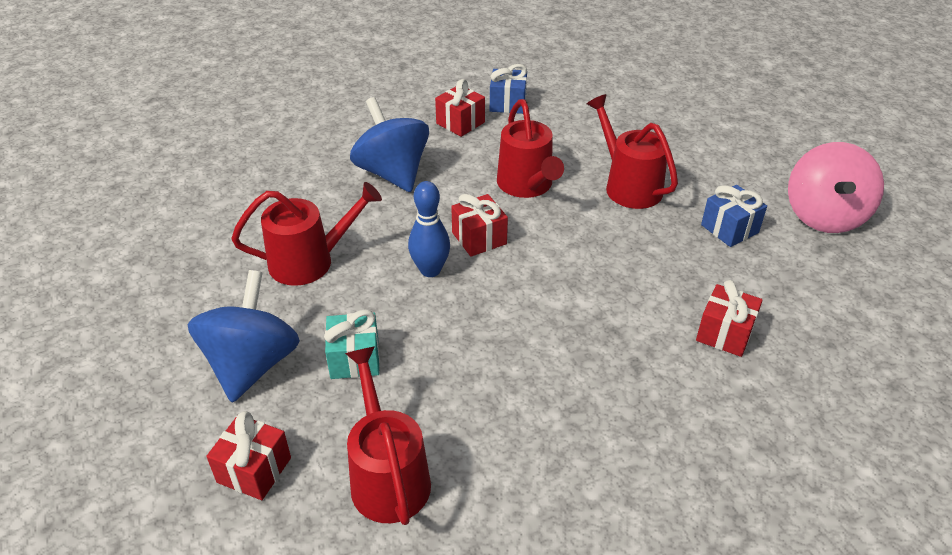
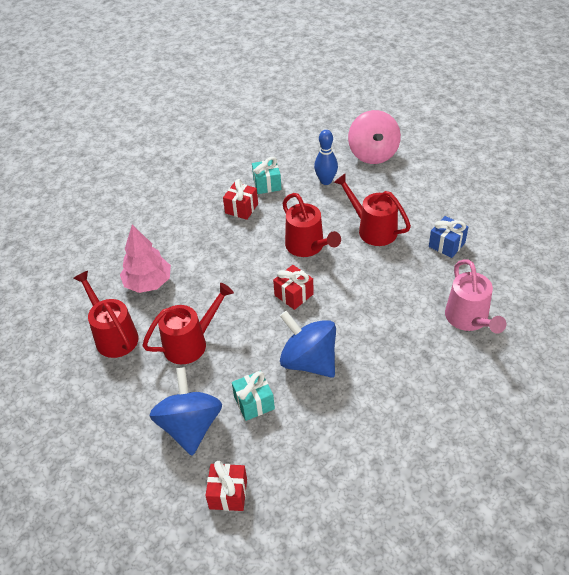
camera: 15 degrees left, 5 degrees up
(296, 179) = (148, 283): none -> pink tree
(387, 476) = (310, 471): red watering can -> red watering can (113, 335)
(392, 173) = (213, 260): blue spinning top -> blue spinning top (309, 361)
(430, 270) = (273, 327): blue bowling pin -> blue bowling pin (326, 181)
(508, 103) = (267, 184): blue gift -> turquoise gift
(724, 333) = (469, 319): red gift -> pink watering can
(824, 216) = (499, 220): pink spinning top -> pink spinning top (373, 154)

